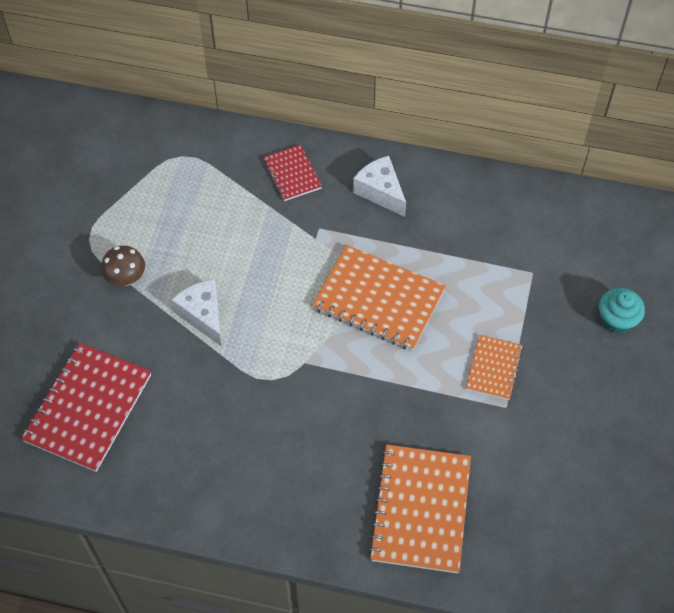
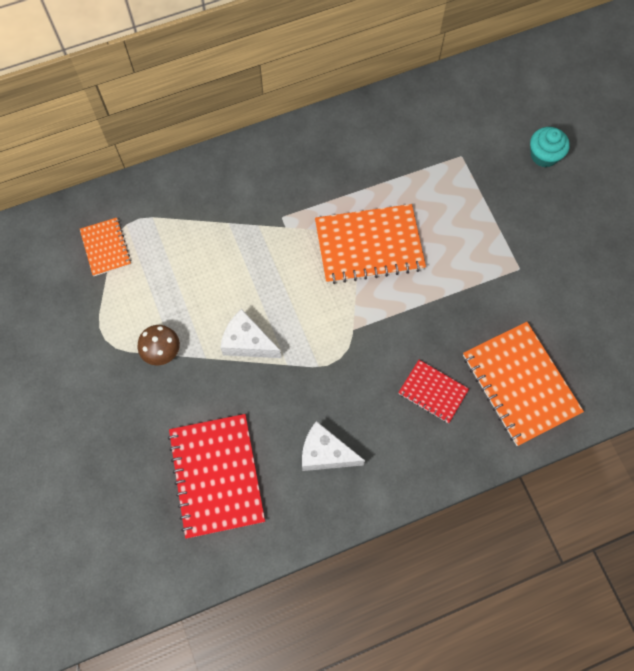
camera: 35 degrees left, 10 degrees up
(292, 174) = (226, 186): red notebook -> red notebook (433, 392)
(380, 191) = (305, 159): white cheese -> white cheese (325, 453)
(494, 368) = (490, 245): orange notebook -> orange notebook (106, 247)

